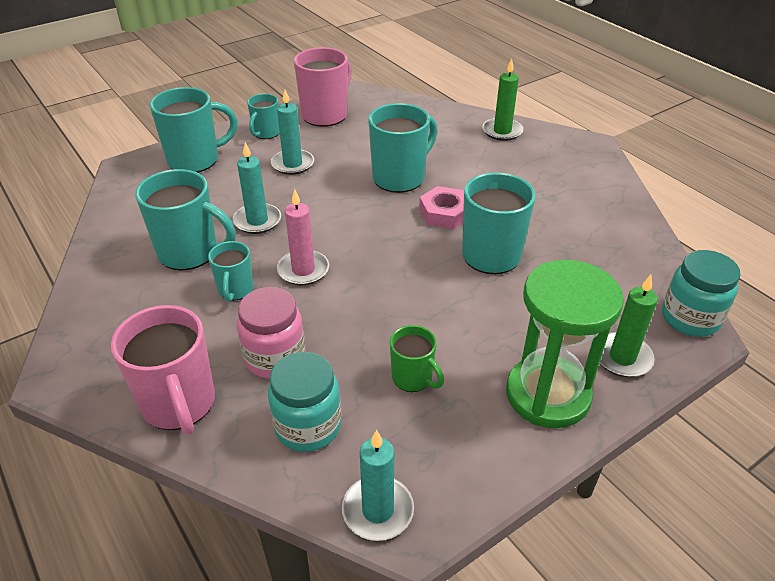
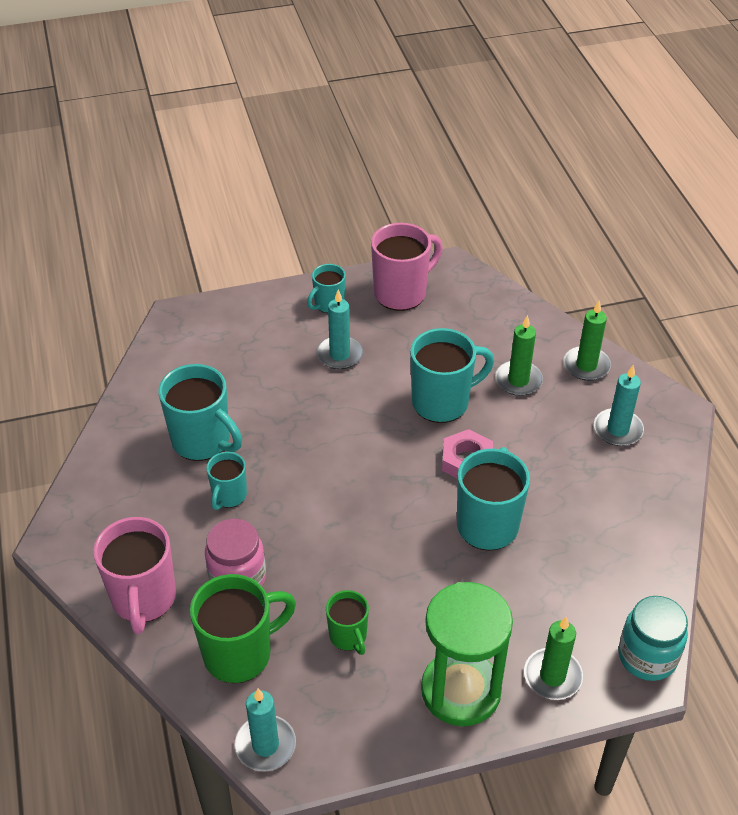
camera: 20 degrees right, 5 degrees up
(195, 160) = (245, 324): turquoise mug -> none
(257, 221) = (277, 419): turquoise candle -> turquoise candle (618, 429)
(303, 270) = (298, 491): pink candle -> none
(308, 426) = (240, 653): turquoise jar -> green mug
(454, 151) = (518, 380): none -> green candle

